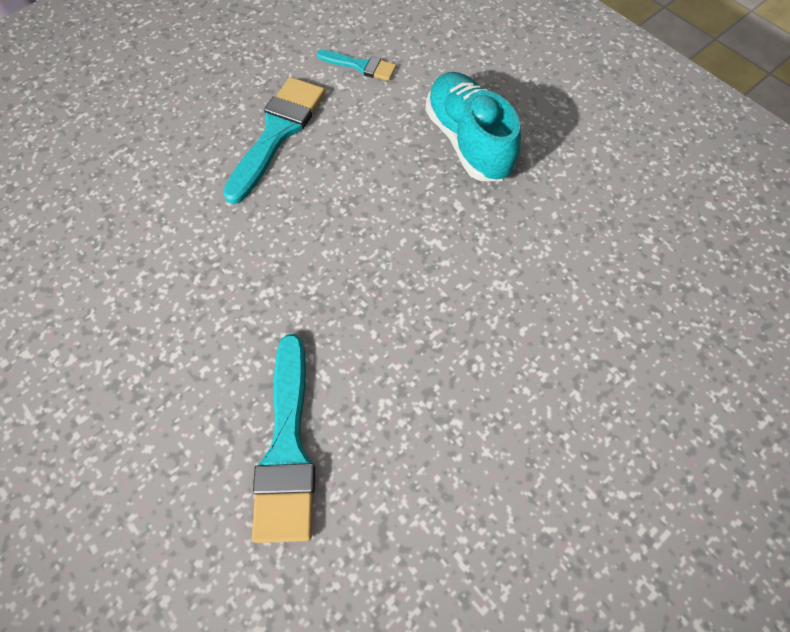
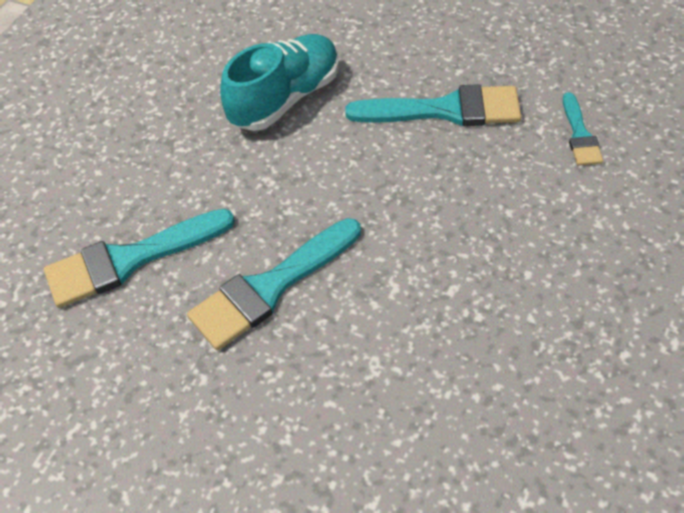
camera: 70 degrees right, 10 degrees down
(388, 333) = (270, 287): none -> turquoise brush
(468, 141) = (544, 267): turquoise shoe -> turquoise shoe (285, 98)

